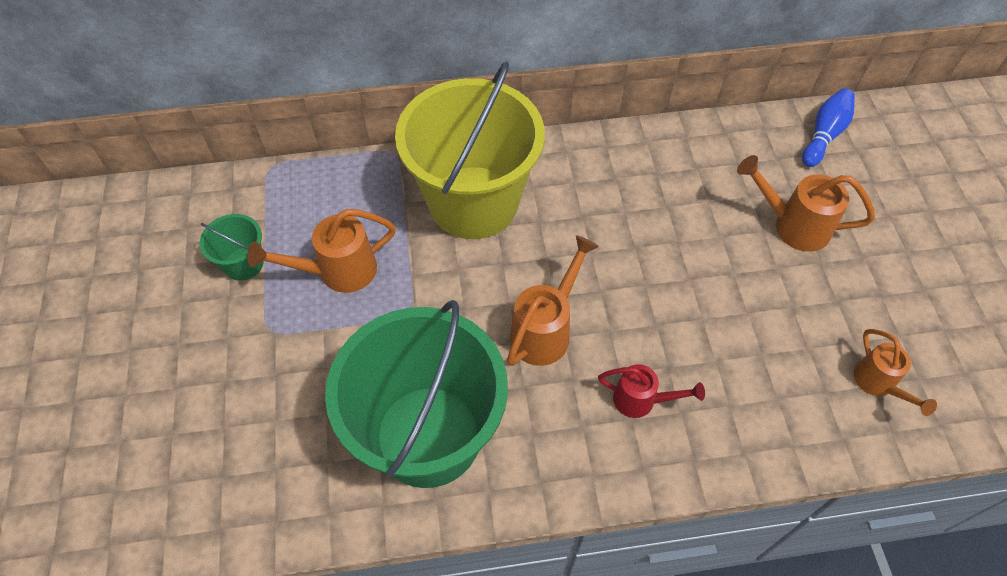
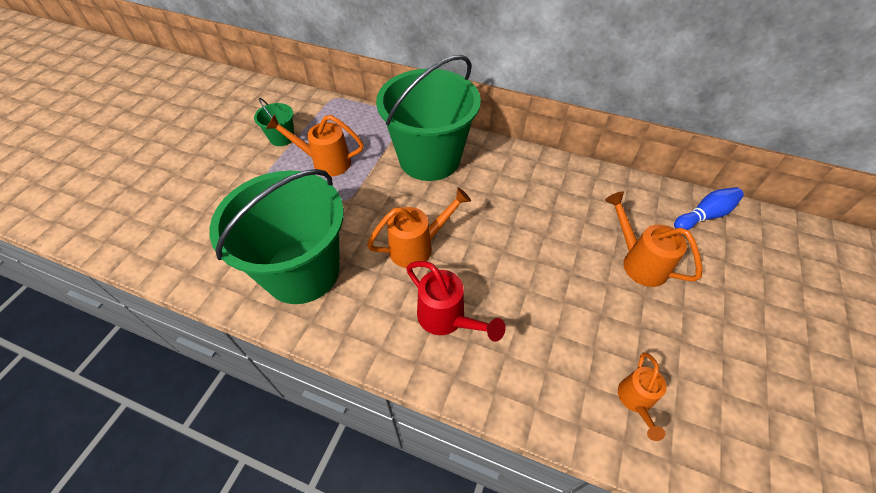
camera: 30 degrees right, 5 degrees down
(473, 202) = (429, 158): yellow bucket -> green bucket
(641, 400) = (447, 319): red watering can -> red watering can, size x1.51

